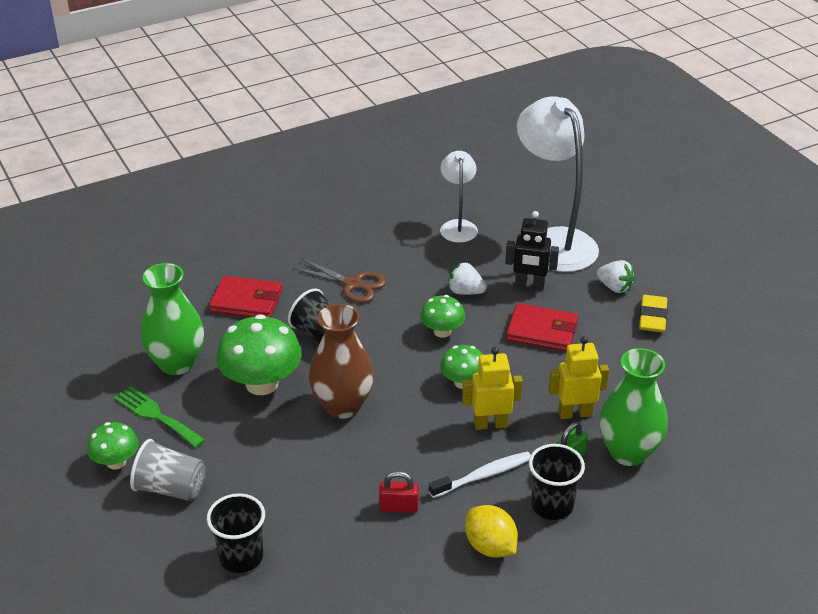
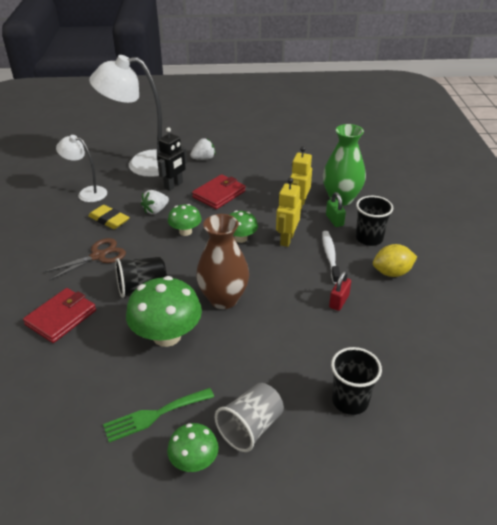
camera: 65 degrees left, 0 degrees up
(177, 363) = (98, 383): green vase -> none
(652, 317) = (239, 156): yellow eraser -> yellow eraser (109, 220)

